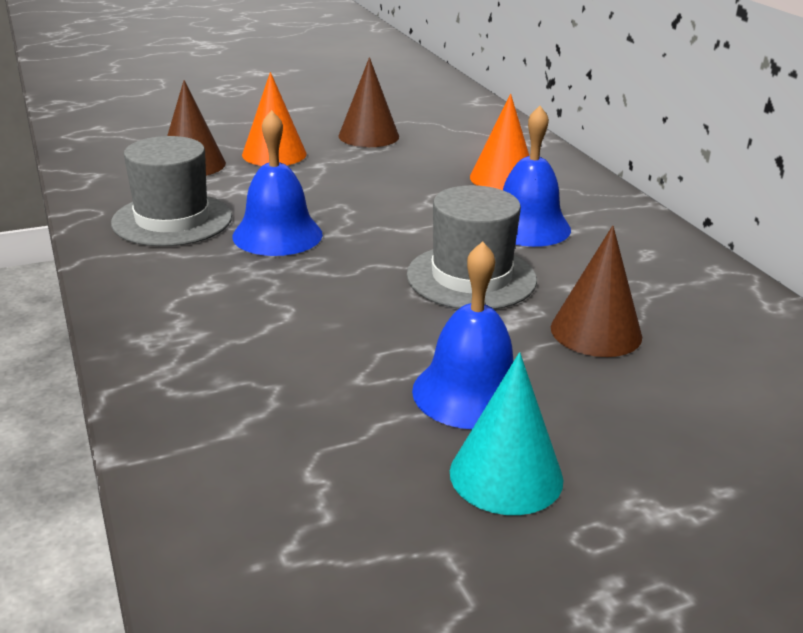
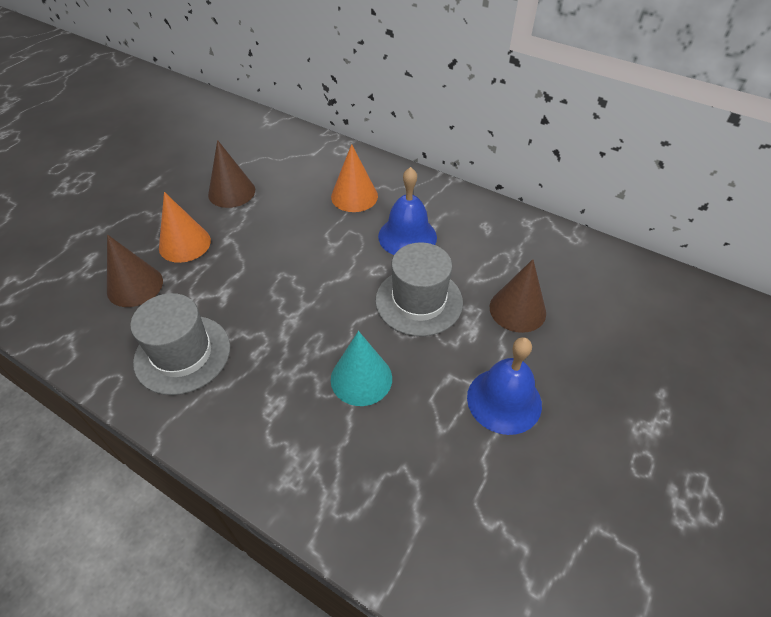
camera: 35 degrees left, 20 degrees up
(277, 235) = (270, 328): blue bell -> none
(506, 475) = (573, 452): turquoise cone -> turquoise cone (361, 378)

